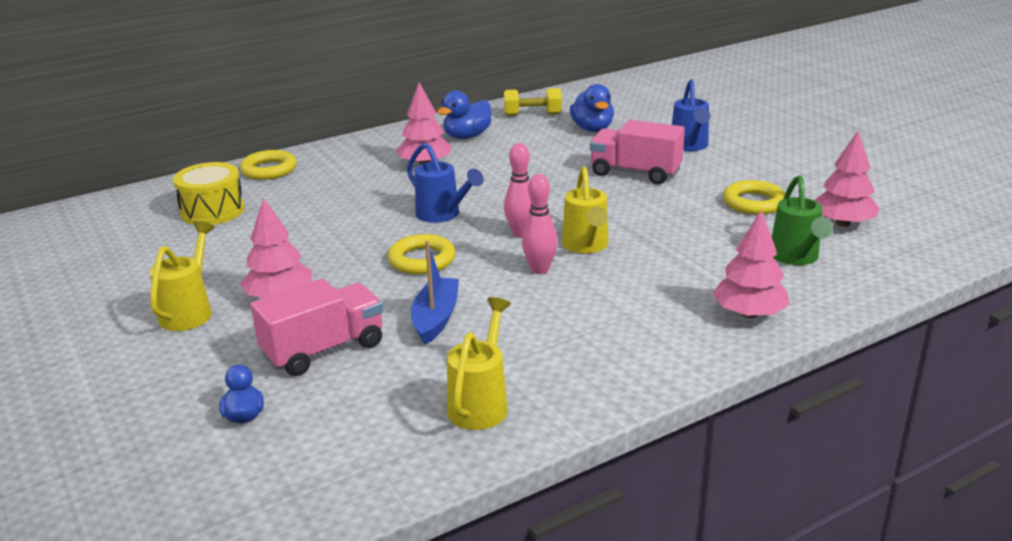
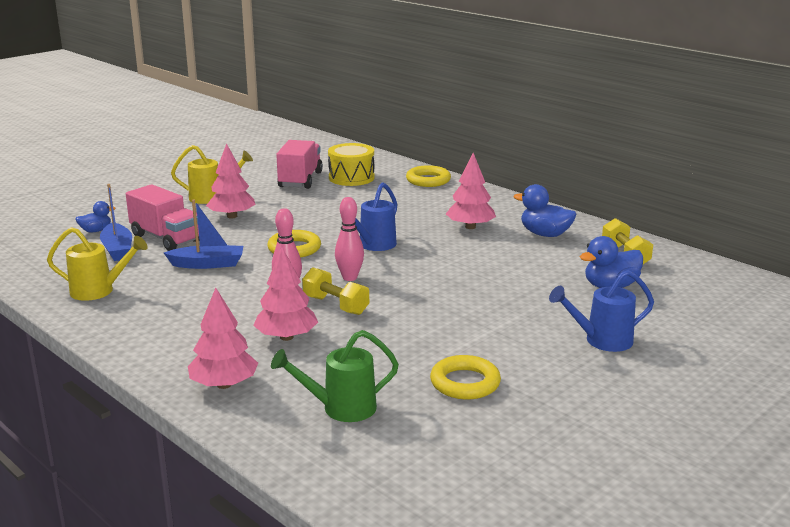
camera: 75 degrees right, 5 degrees down
(338, 392) = (117, 249): none -> blue boat
(586, 246) = (335, 305): yellow watering can -> yellow dumbbell
(635, 173) = (507, 316): pink truck -> pink truck (300, 180)
(842, 223) = (434, 439): pink tree -> pink tree (286, 337)

